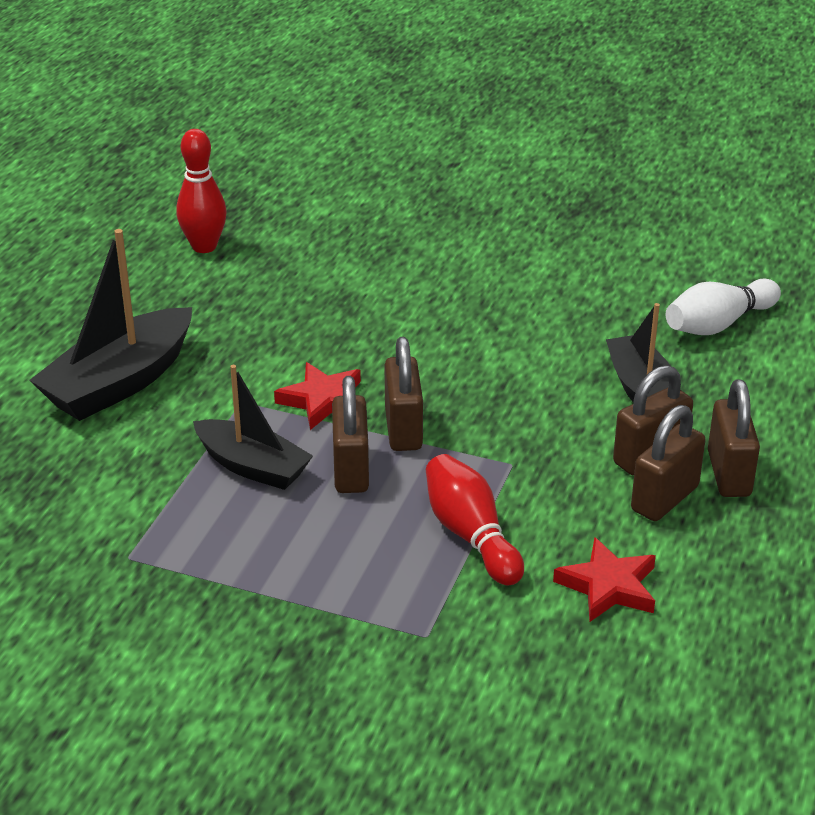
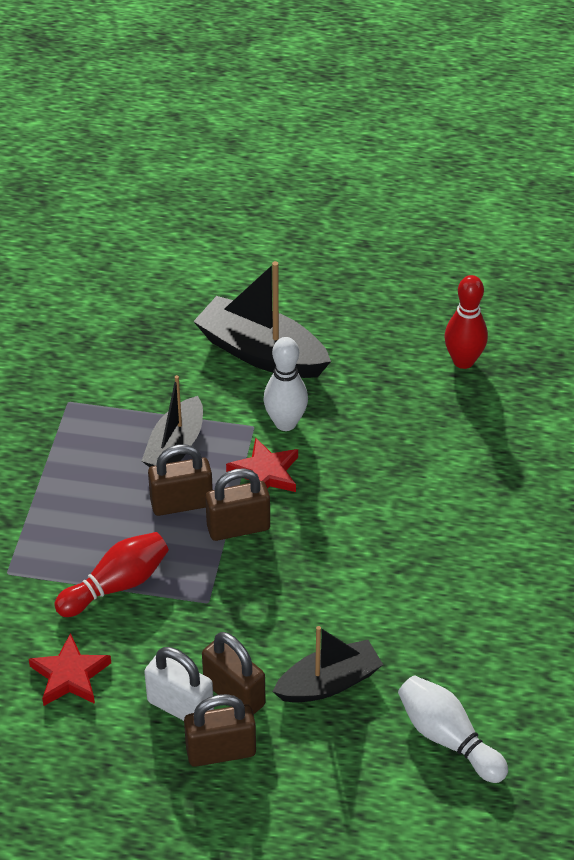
camera: 80 degrees right, 10 degrees up
(247, 377) = (285, 423): none -> white bowling pin
(664, 498) = (180, 707): brown padlock -> white padlock

